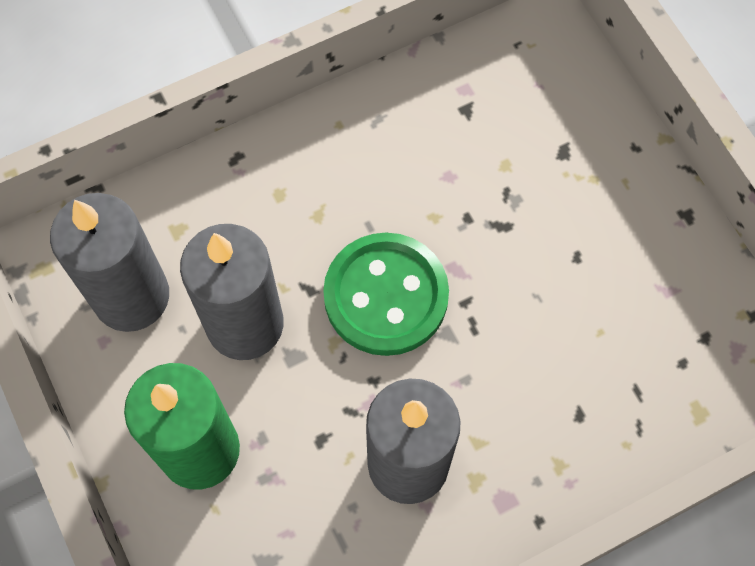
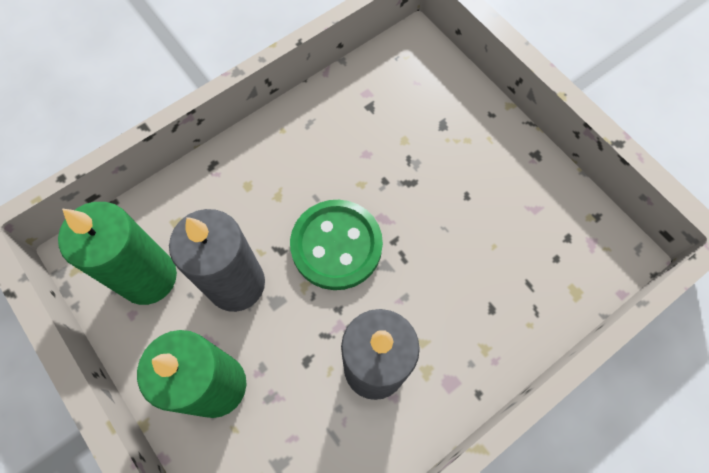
camera: 10 degrees left, 0 degrees up
(131, 296) = (148, 277): grey candle -> green candle

